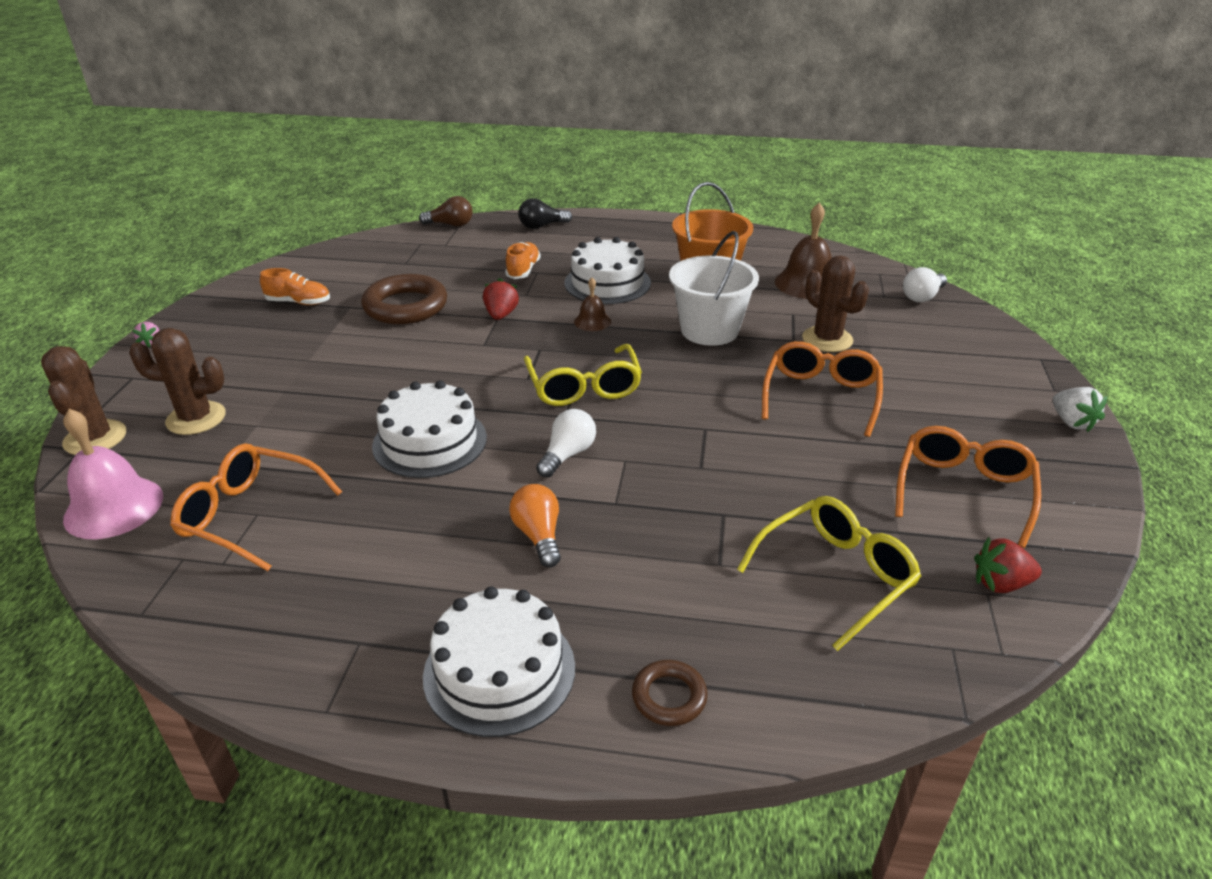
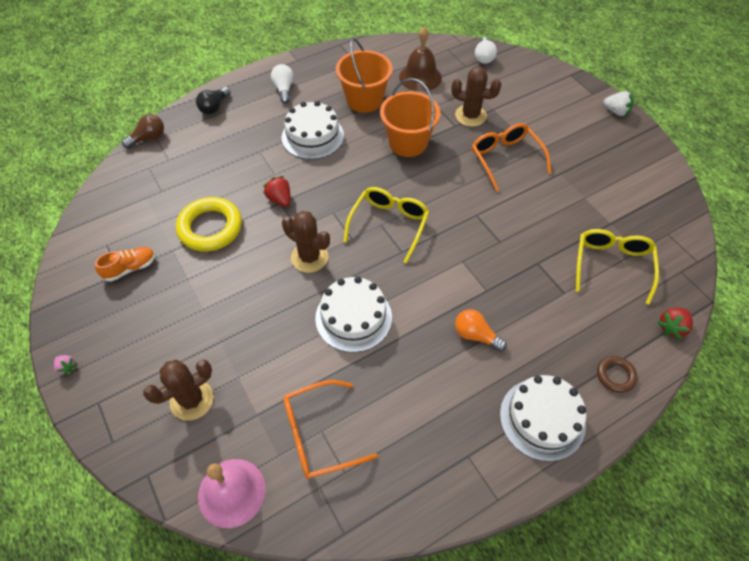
camera: 40 degrees left, 20 degrees up
(95, 438) = (144, 461): brown cactus -> brown cactus (309, 257)
(405, 306) = (210, 228): brown ring -> yellow ring
(523, 270) = (249, 154): orange shoe -> none
(567, 454) = (432, 276): white light bulb -> white light bulb (284, 89)
(584, 387) = (389, 225): yellow glasses -> yellow glasses turned 105 degrees counterclockwise
(592, 321) = (339, 173): brown bell -> none
(709, 330) = (408, 143): white bucket -> orange bucket
(963, 491) = (613, 182): orange glasses -> none
(1000, 584) = (668, 225): red strawberry -> red strawberry (671, 327)

